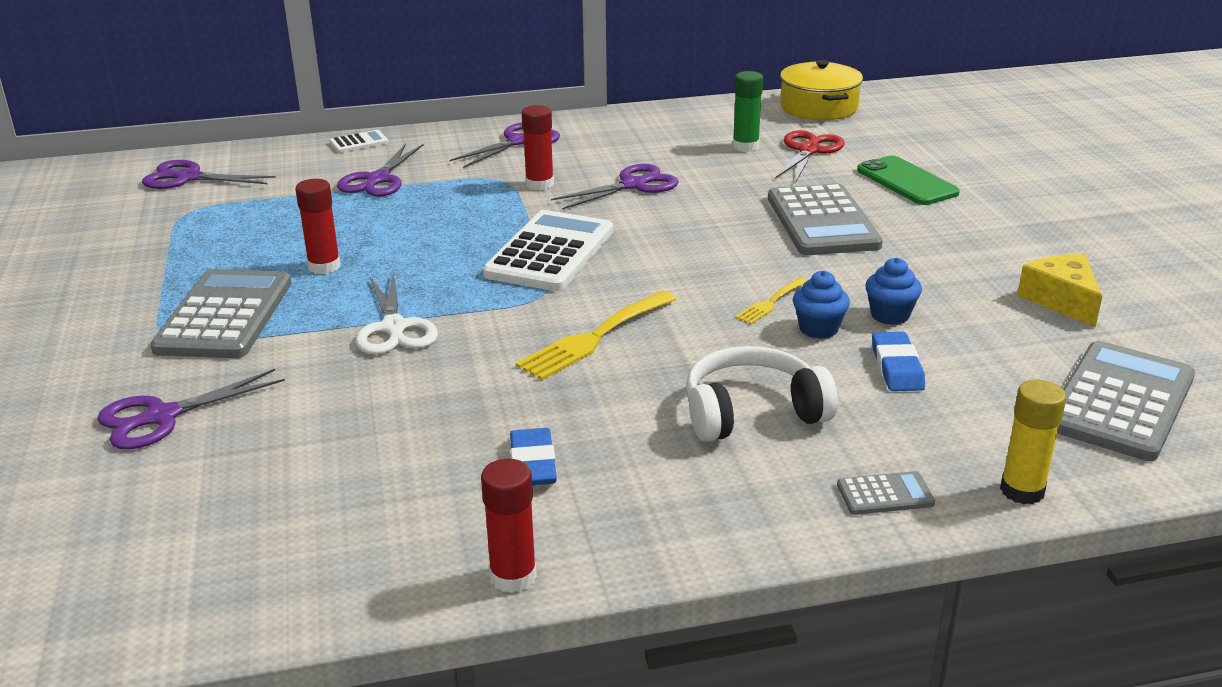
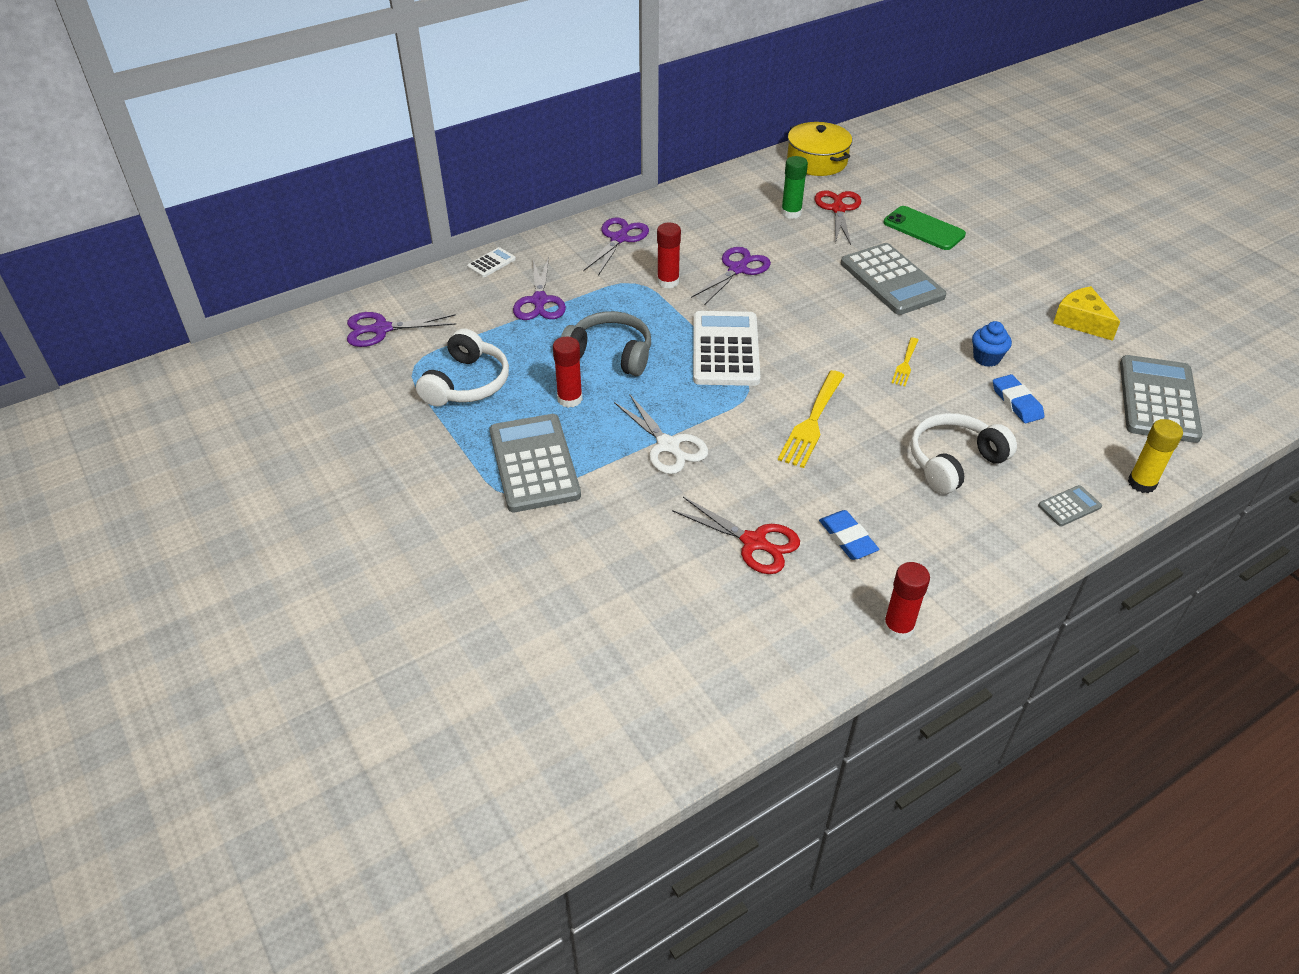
camera: 20 degrees left, 15 degrees up
(162, 417) = (567, 565): purple scissors -> none
(227, 235) = (467, 383): none -> white headphones
(406, 442) = (754, 542): none -> red scissors
(409, 235) = (610, 354): none -> grey headphones
(818, 329) = (950, 380): blue cupcake -> none

